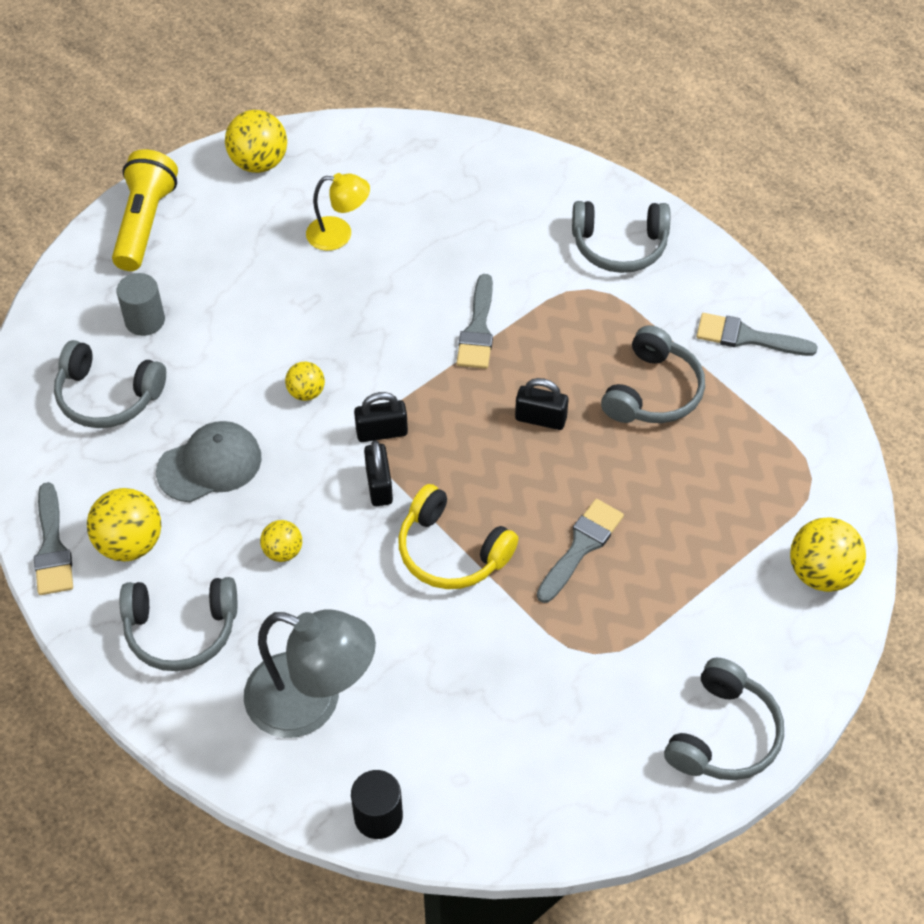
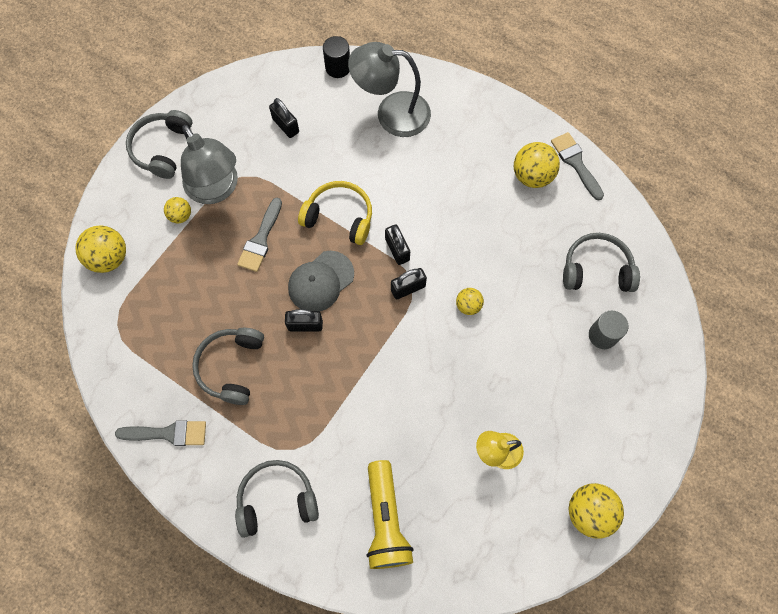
camera: 165 degrees right, 15 degrees up
(145, 223) = (647, 424): yellow flashlight -> yellow flashlight (385, 520)
(181, 629) = (479, 134): grey headphones -> none
(210, 464) = (508, 238): grey cap -> grey cap (321, 281)
(283, 551) = (440, 193): yellow ball -> yellow ball (181, 216)
(478, 329) = (366, 389): grey brush -> none
(501, 724) = (285, 126): none -> black padlock
(639, 640) = (216, 189): none -> grey lamp

